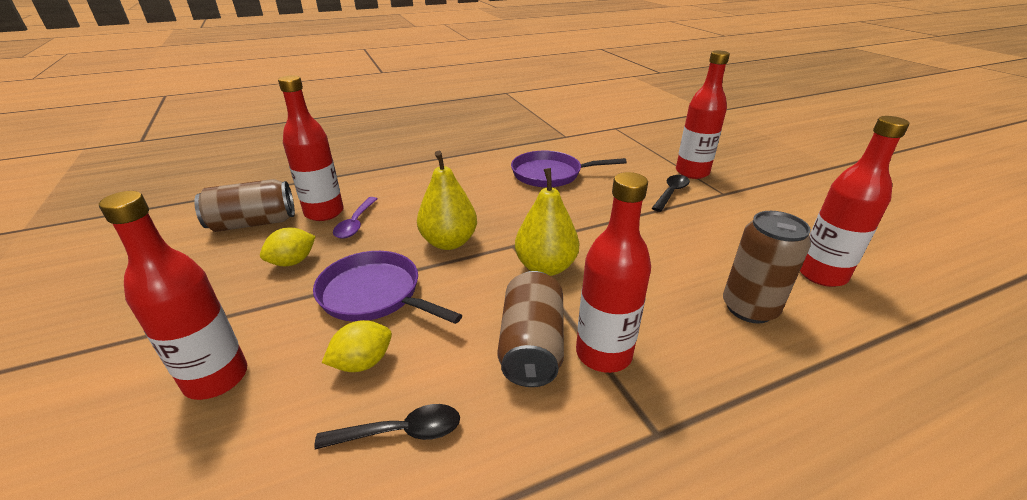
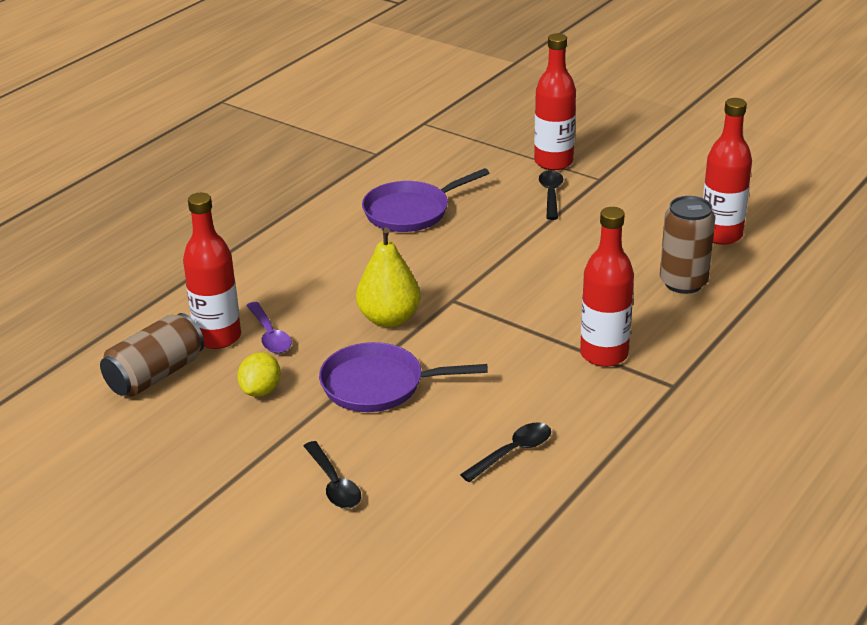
camera: 30 degrees left, 0 degrees up
(216, 378) = (334, 484): red bottle -> black spoon
(363, 362) = (434, 430): yellow lemon -> none
(531, 346) = (548, 370): brown can -> none
(545, 267) = (501, 308): yellow pear -> none

